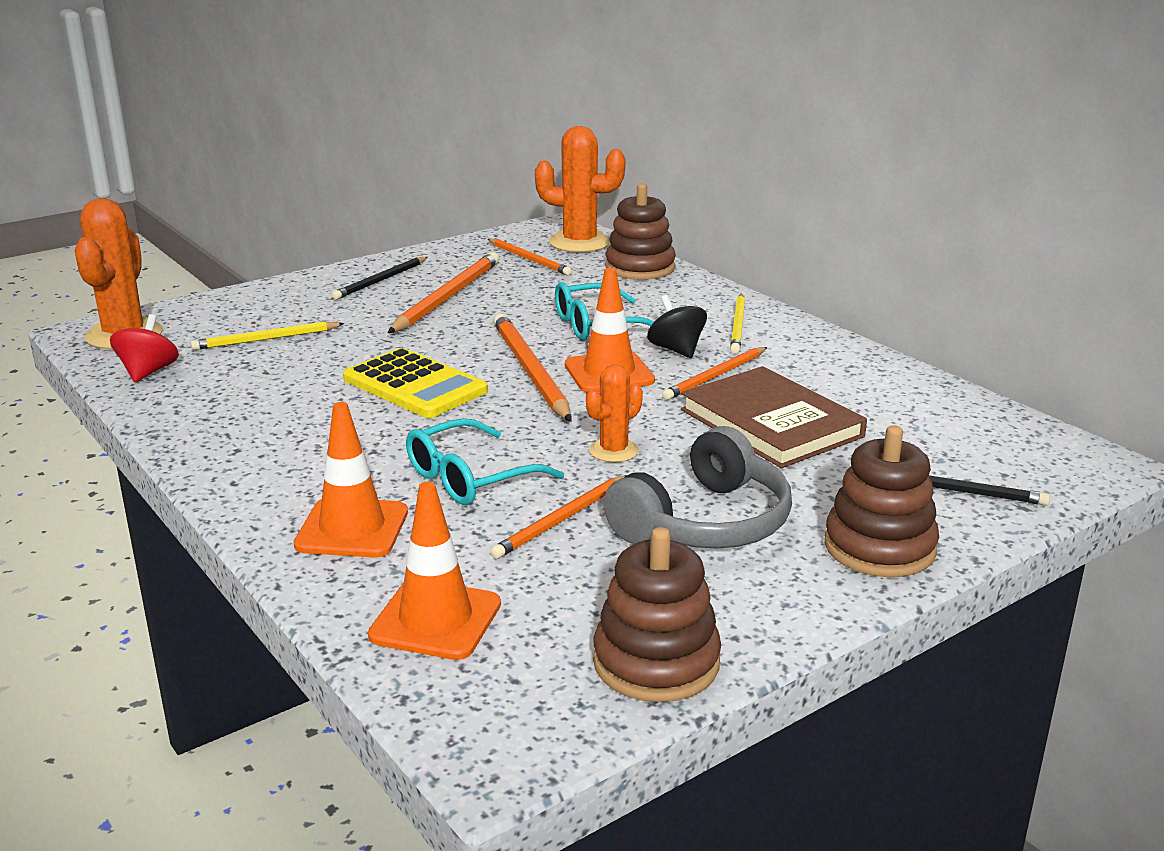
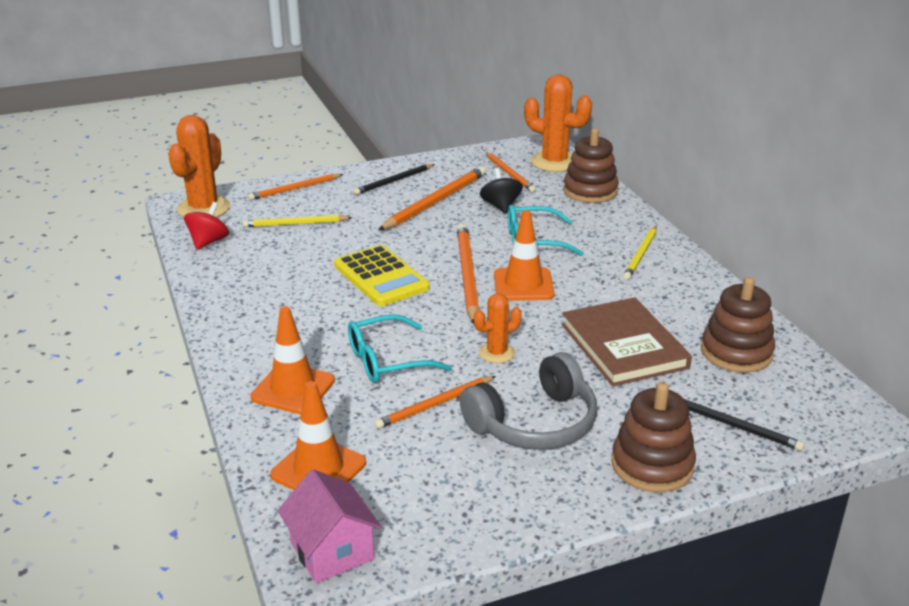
camera: 15 degrees right, 5 degrees up
(504, 718) = (332, 550): none -> pink house
(656, 662) = (449, 528): brown stacking toy -> brown stacking toy (736, 352)
(676, 350) = (583, 271): black spinning top -> black spinning top (501, 206)
(715, 376) = (601, 298): orange pencil -> orange pencil (295, 189)

